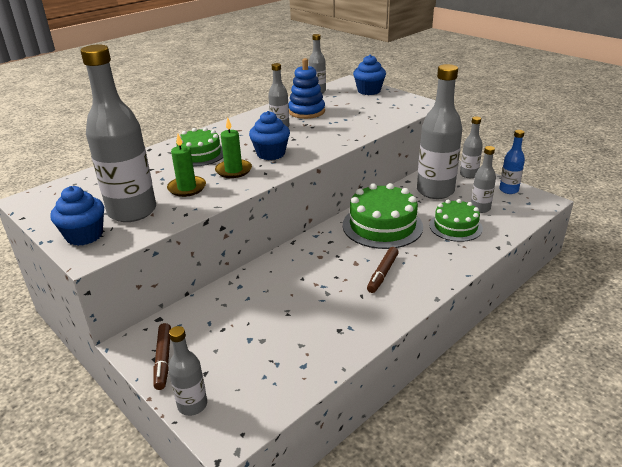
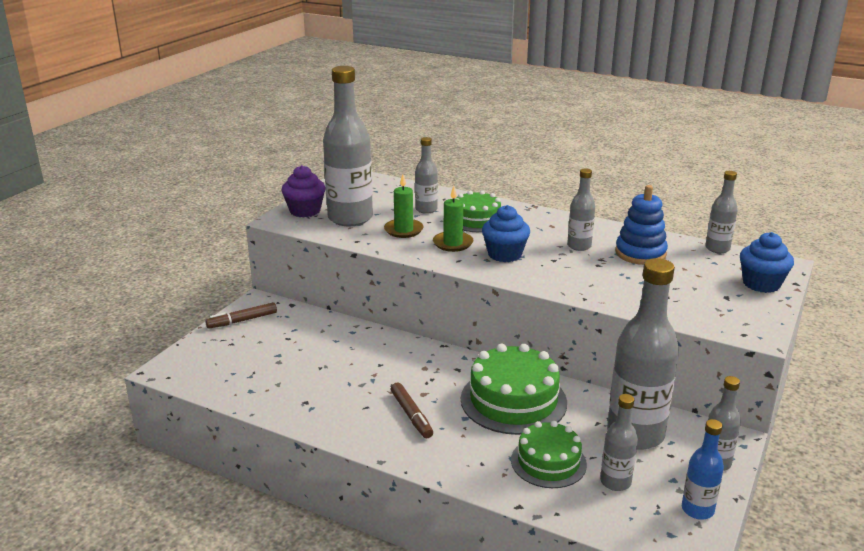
camera: 70 degrees right, 5 degrees down
(84, 235) = (305, 211): blue cupcake -> purple cupcake
(192, 405) = (195, 347): grey bottle -> grey bottle (426, 209)
(382, 273) = (411, 415): brown marker -> brown marker turned 120 degrees counterclockwise

